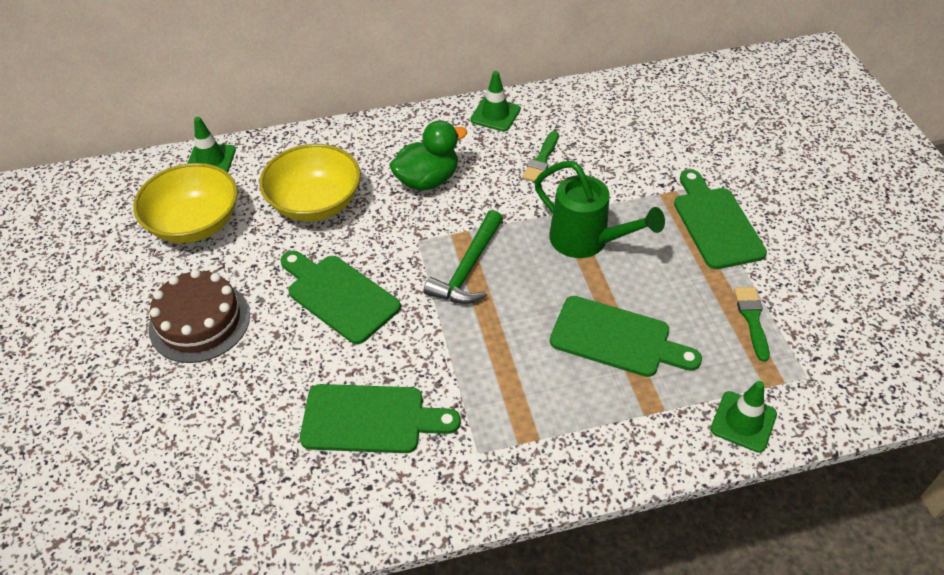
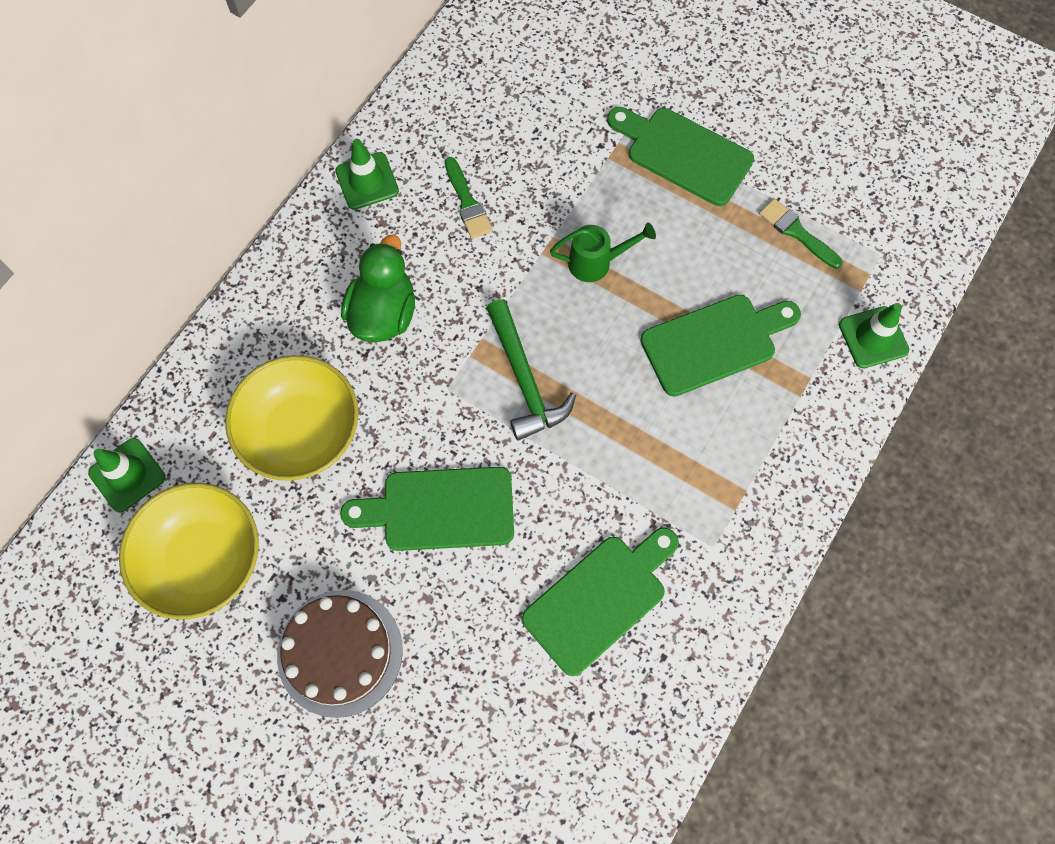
camera: 45 degrees left, 20 degrees up
(586, 241) = (596, 262): green watering can -> green watering can, size x0.62

